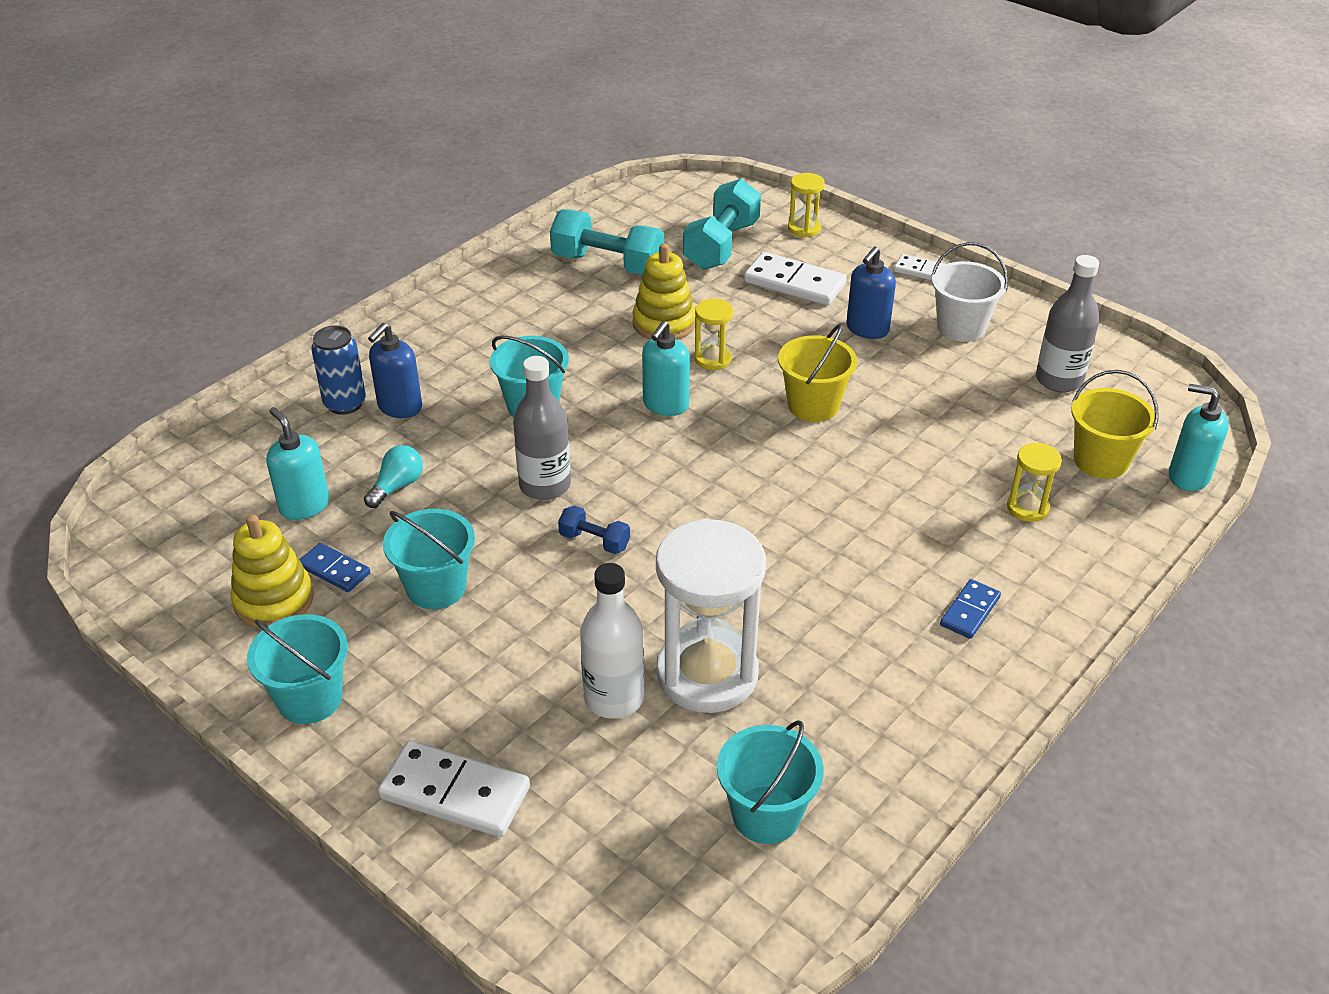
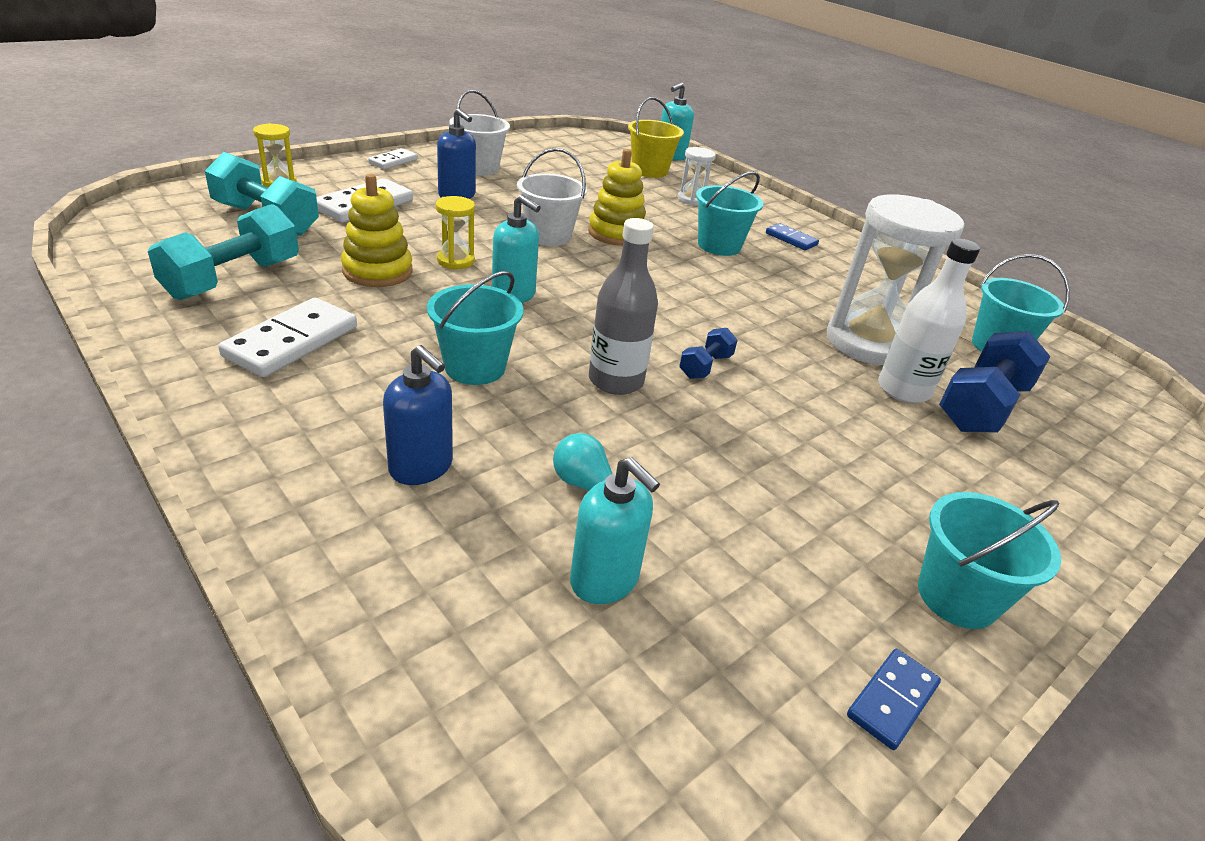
camera: 85 degrees left, 5 degrees down
(274, 600) = (795, 624): yellow stacking toy -> yellow stacking toy (616, 233)
(304, 505) = (604, 580): turquoise soap dispenser -> turquoise soap dispenser turned 105 degrees counterclockwise
(334, 570) = (738, 558): blue domino -> blue domino (892, 700)
(345, 404) = (384, 519): blue can -> none
(436, 588) = (769, 475): turquoise bucket -> turquoise bucket (719, 246)
(454, 793) = (1043, 496): white domino -> white domino (292, 342)
(607, 769) = (982, 406): none -> blue dumbbell
(813, 405) = (548, 236): yellow bucket -> white bucket
(1027, 508) = (691, 199): yellow hourglass -> white hourglass
(1059, 380) = (560, 159): grey bottle -> none

